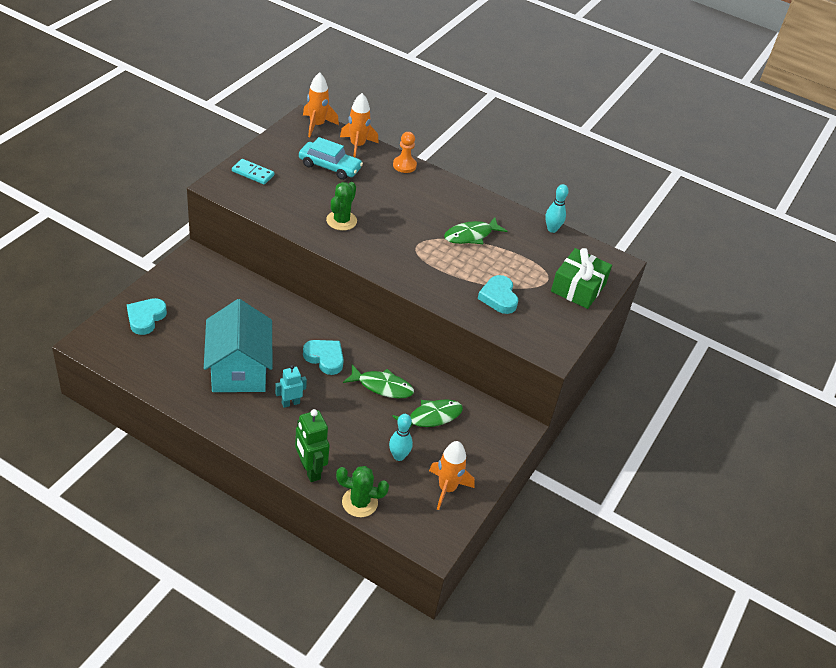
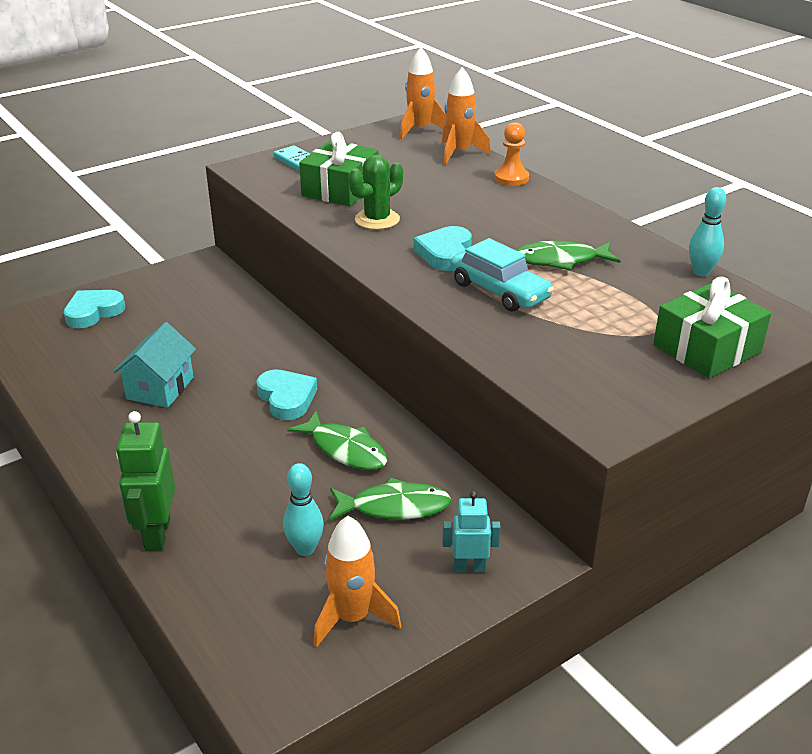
camera: 30 degrees right, 10 degrees down
(239, 369) = (160, 388): turquoise house -> turquoise house, size x0.61
(290, 403) = (197, 441): turquoise robot -> turquoise robot (469, 567)
(299, 196) = (340, 189): none -> green gift
(330, 167) = (405, 167): turquoise car -> turquoise car (499, 290)
(359, 502) = (196, 599): green cactus -> none
(498, 297) = (556, 338): turquoise heart -> turquoise heart (445, 253)

